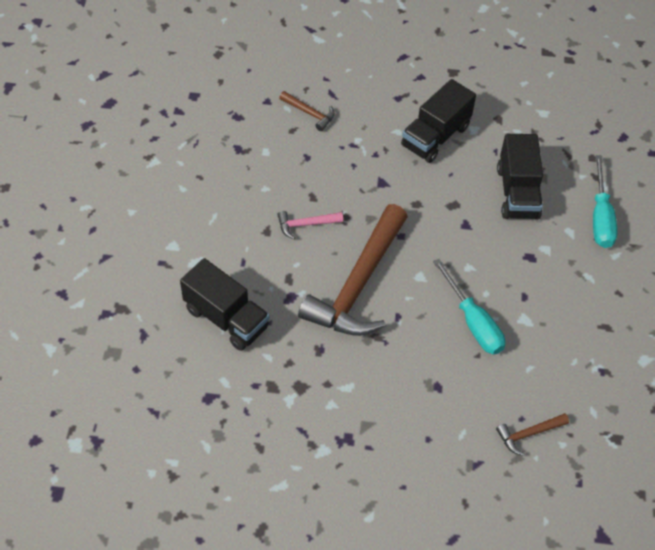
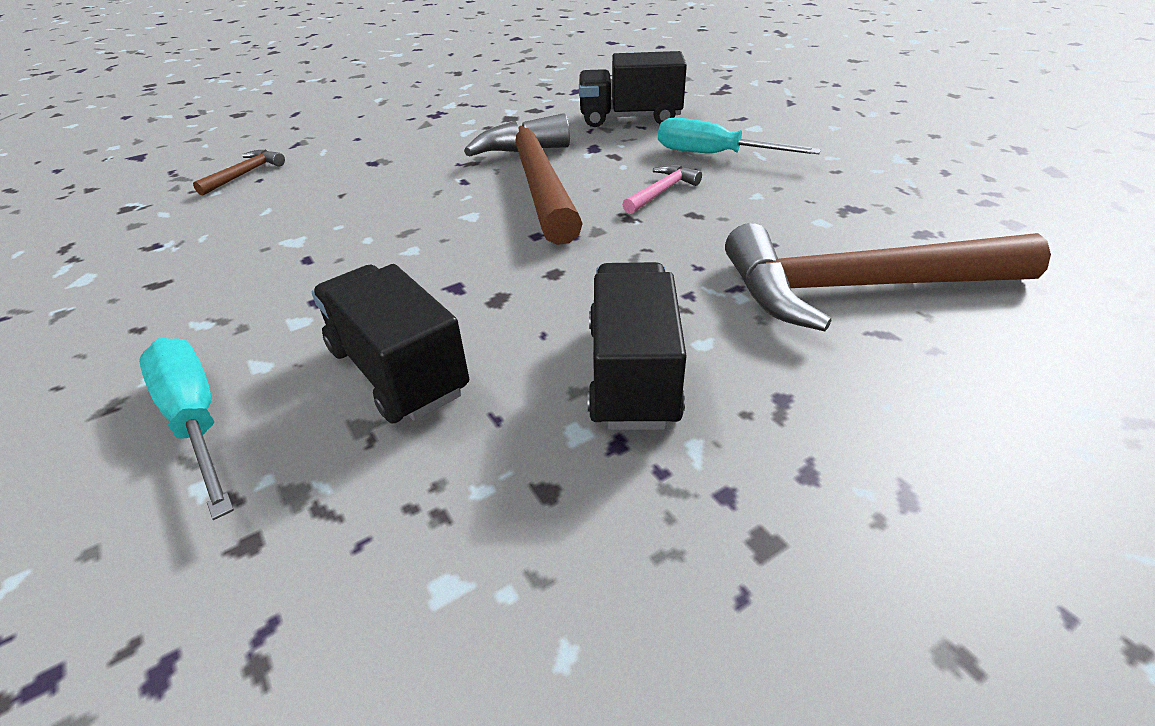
camera: 145 degrees right, 15 degrees down
(310, 113) = (858, 288): brown hammer -> brown hammer, size x2.39
(473, 322) = (366, 212): turquoise screwdriver -> turquoise screwdriver (714, 155)

